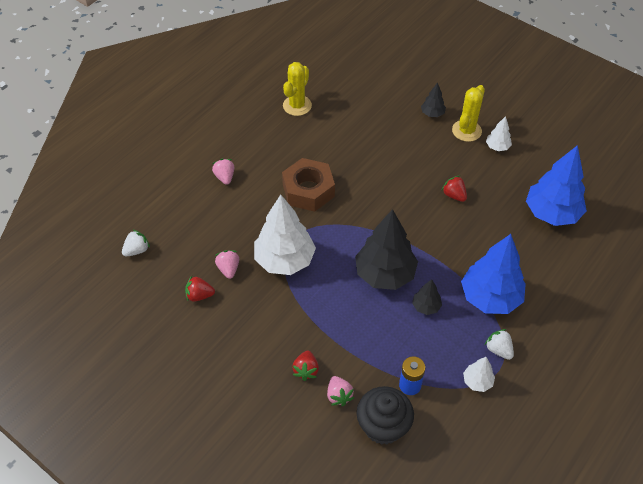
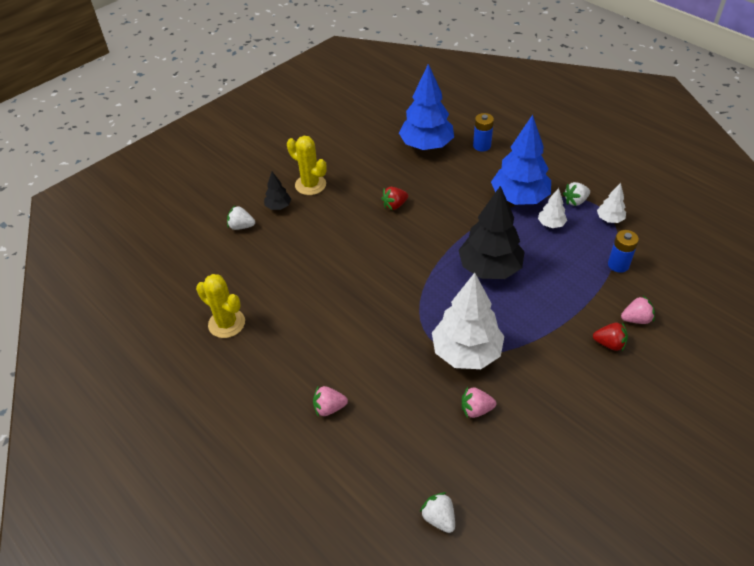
camera: 80 degrees left, 5 degrees down
(199, 295) = (514, 442): red strawberry -> none
(308, 190) = (367, 323): brown nut -> none
(383, 426) = (665, 289): black cupcake -> none
(402, 94) = (241, 226): none -> white strawberry
(426, 306) = (529, 242): black tree -> none
(497, 147) = (338, 167): white tree -> white tree (551, 224)
(567, 262) = (482, 146): none -> blue battery

